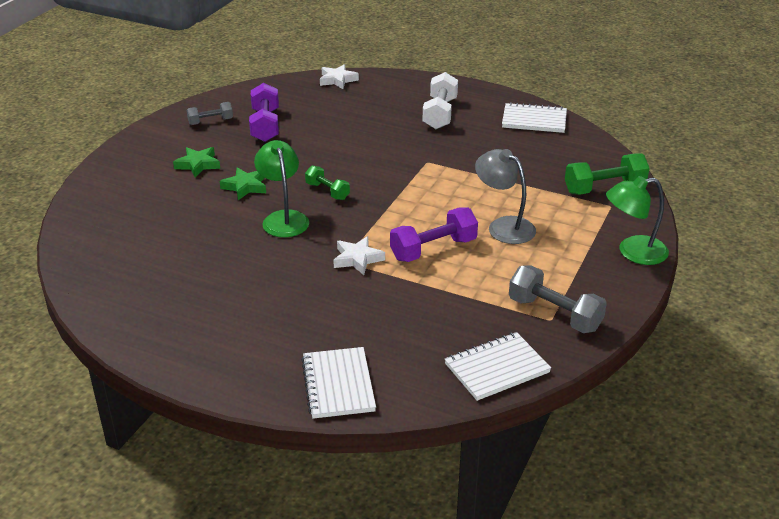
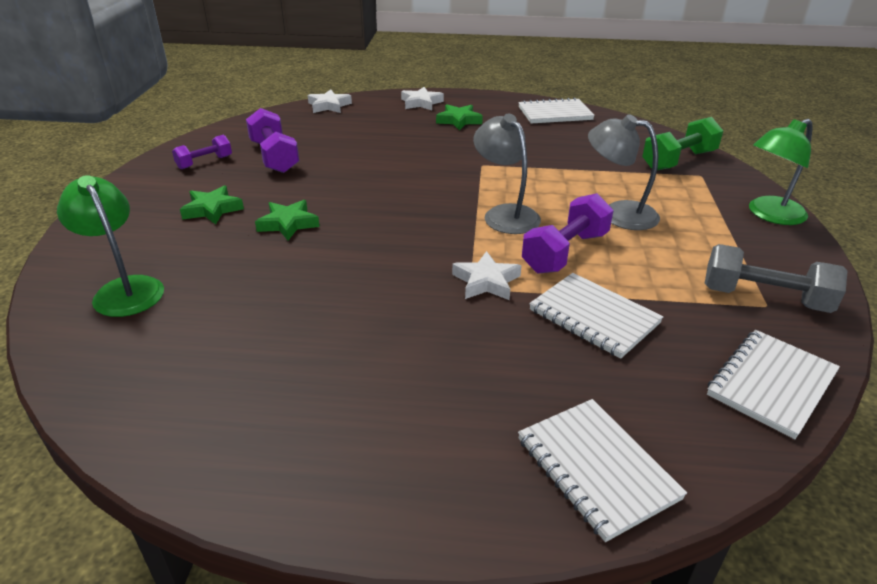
camera: 20 degrees left, 0 degrees up
(210, 121) = (204, 162): grey dumbbell -> purple dumbbell
(283, 218) = (360, 251): green lamp -> green lamp (124, 289)
(327, 191) = (393, 212): green dumbbell -> none
(412, 209) = (505, 214): none -> grey lamp
(414, 299) = (594, 317): none -> white notebook
(420, 89) = (421, 103): none -> white star
(440, 114) = (459, 120): white dumbbell -> green star

